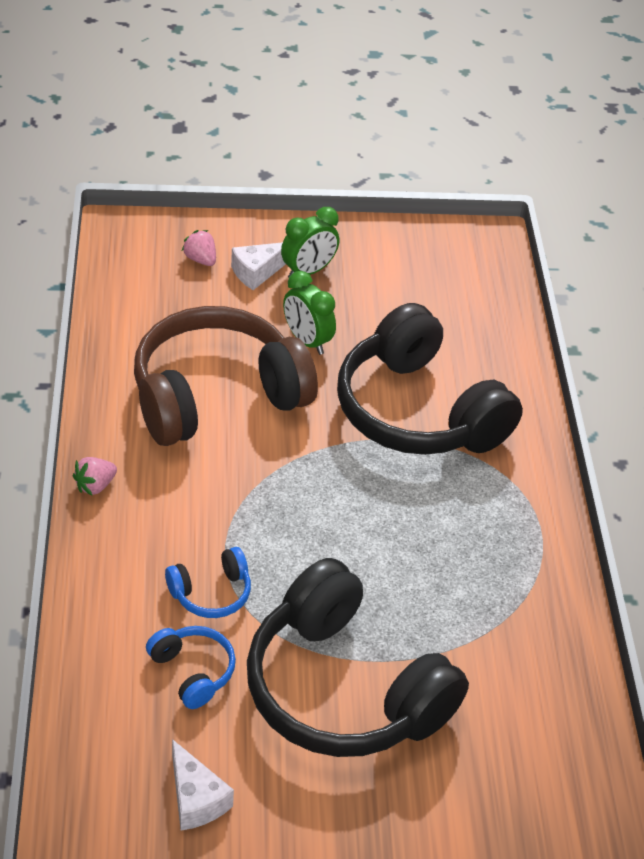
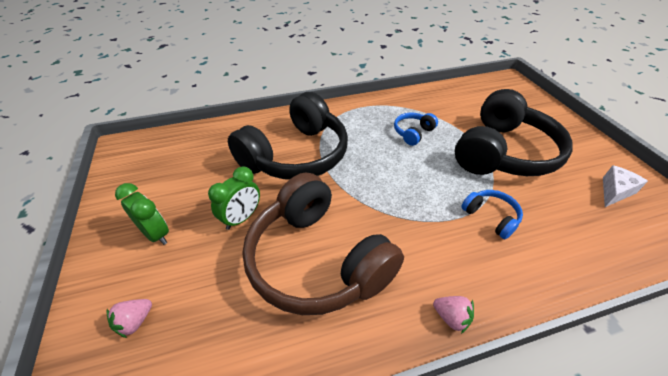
camera: 100 degrees left, 0 degrees up
(192, 671) = (549, 212): blue headphones -> blue headphones (413, 133)
(257, 272) = (156, 269): white cheese -> none

